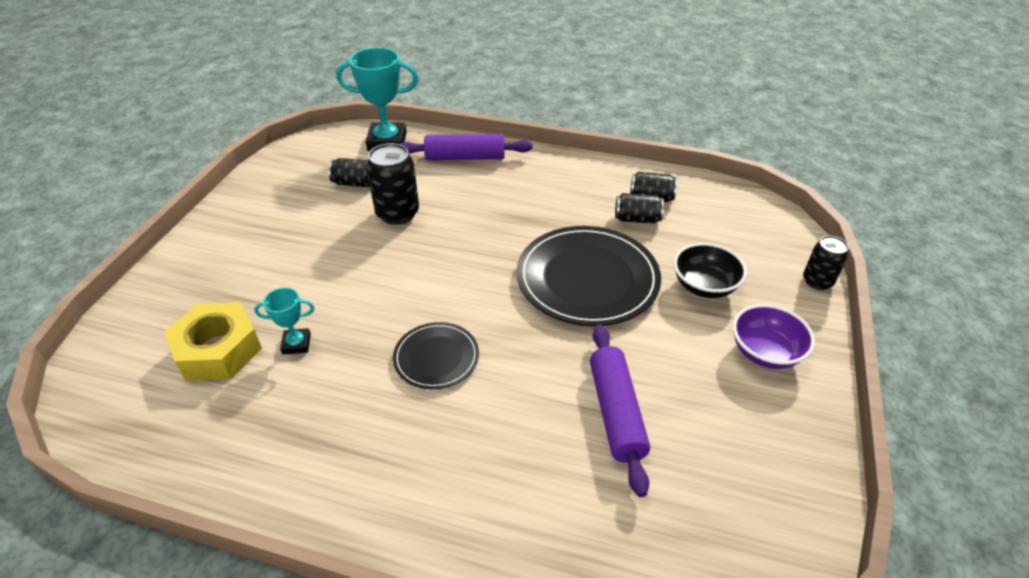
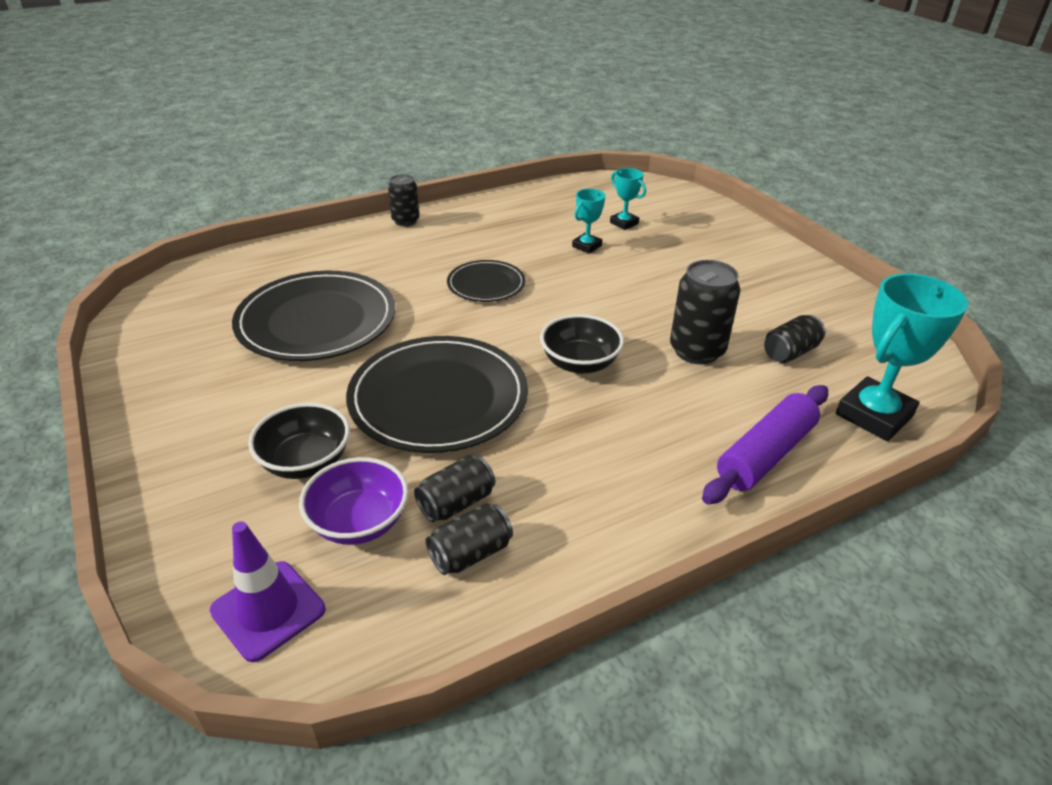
camera: 135 degrees right, 5 degrees down
(218, 349) = (624, 223): yellow nut -> turquoise trophy
(474, 248) = (580, 363): none -> black bowl
(615, 412) = (316, 321): purple rolling pin -> black plate
(763, 226) = (268, 610): none -> purple traffic cone
(765, 352) = (202, 428): purple bowl -> purple bowl (359, 522)
(817, 281) = (155, 555): black can -> black can (405, 221)

